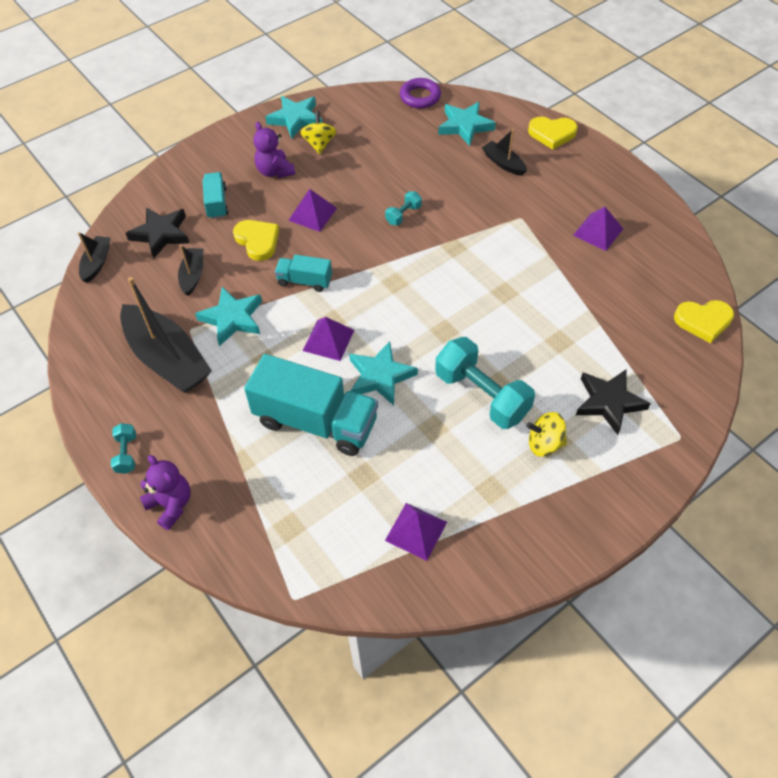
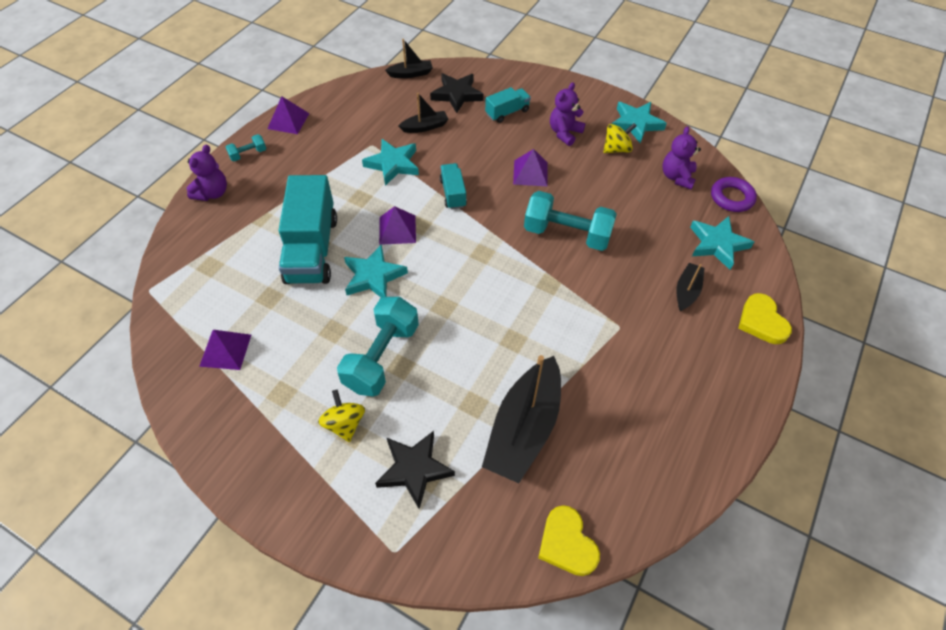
camera: 65 degrees right, 0 degrees up
(167, 359) = (339, 143): black boat -> black boat (523, 428)
(257, 241) = (480, 150): yellow heart -> none
(377, 119) = (677, 177): none -> purple teddy bear
(403, 215) = (567, 234): turquoise dumbbell -> turquoise dumbbell, size x2.16
(598, 232) = (642, 402): purple pyramid -> purple pyramid (288, 121)

